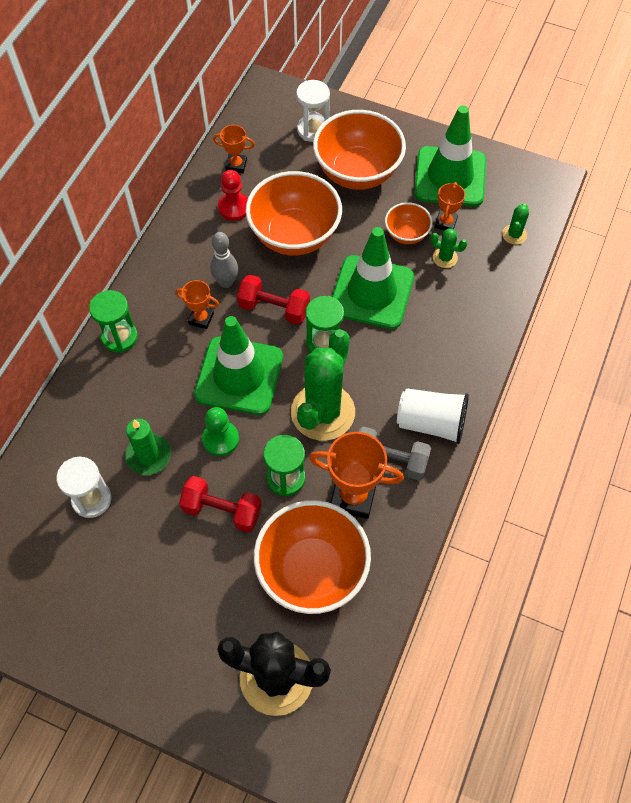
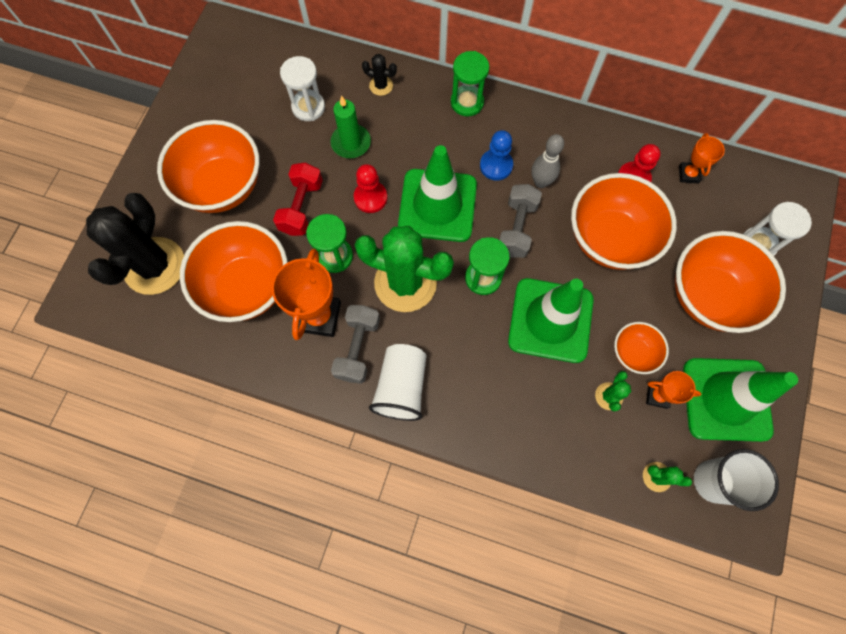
camera: 85 degrees right, 10 degrees up
(79, 420) = (381, 86): none -> black cactus
(182, 598) = (223, 186): none -> orange bowl
(201, 318) = (496, 165): orange trophy -> blue pawn
(220, 439) = (370, 198): green pawn -> red pawn
(274, 308) = (516, 228): red dumbbell -> grey dumbbell
(517, 198) = (713, 481): none -> white cup

